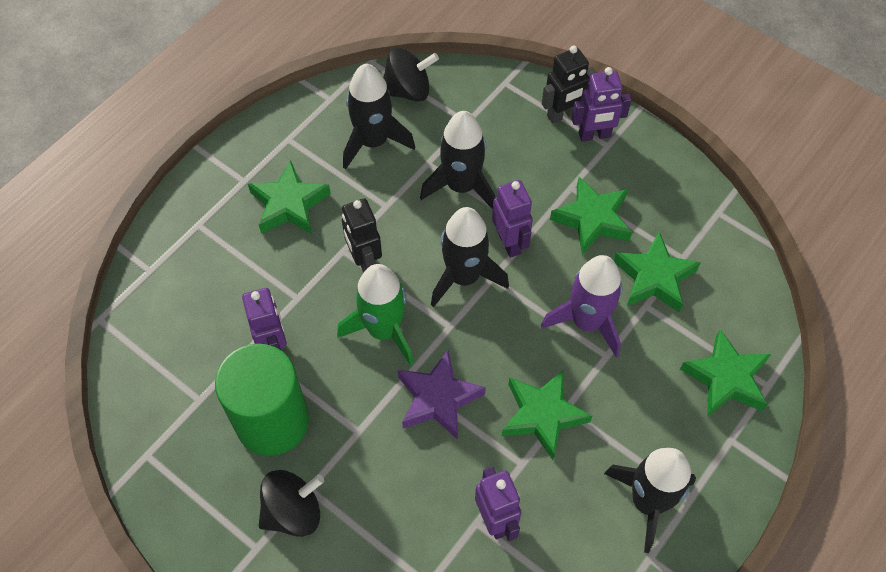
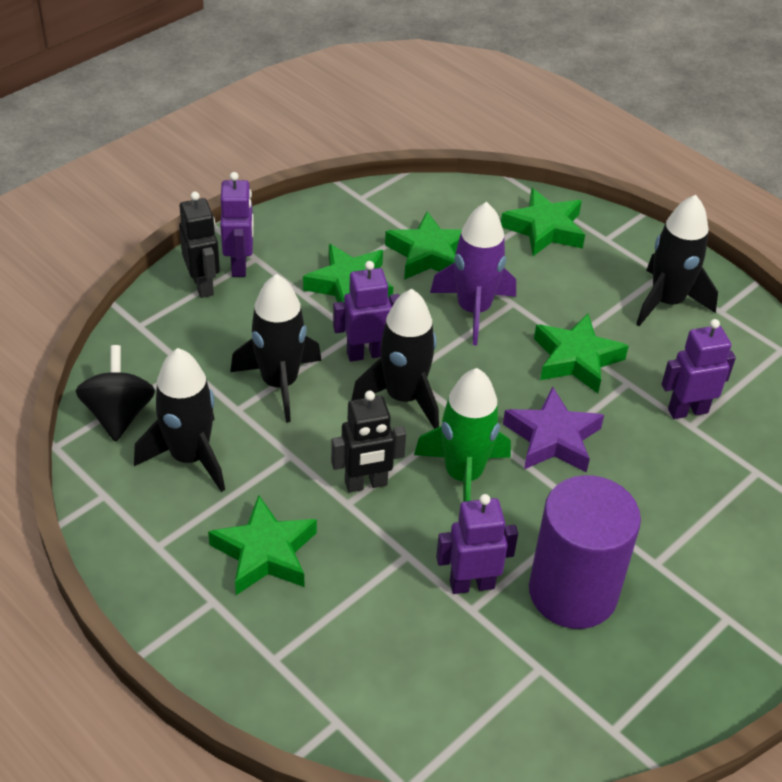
camera: 85 degrees left, 15 degrees down
(272, 421) = (572, 592): green cylinder -> purple cylinder
(293, 511) = (683, 579): black spinning top -> none

